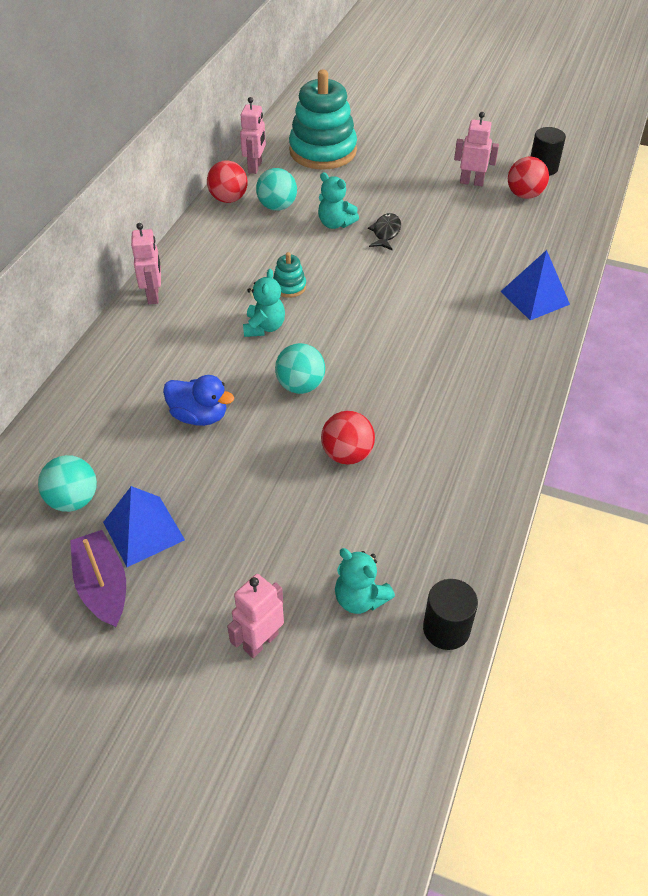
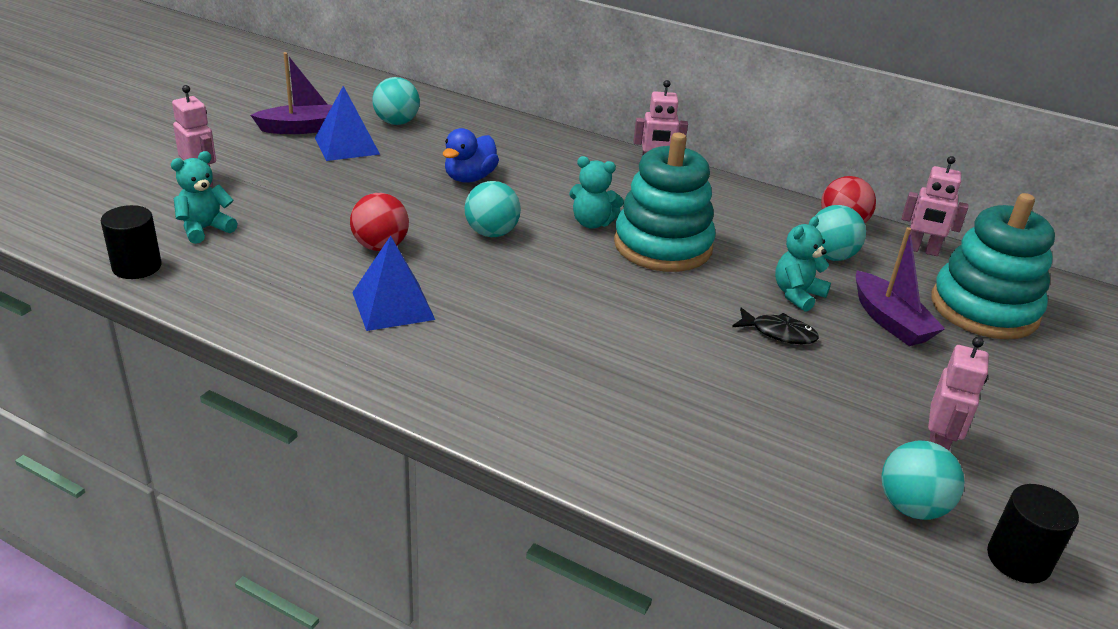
camera: 95 degrees right, 15 degrees down
(289, 286) = (662, 246): turquoise stacking toy -> turquoise stacking toy, size x2.35
(352, 188) = (890, 321): none -> purple boat
(524, 195) = (911, 507): red ball -> turquoise ball
(535, 297) = (616, 447): blue pyramid -> blue pyramid (393, 306)

